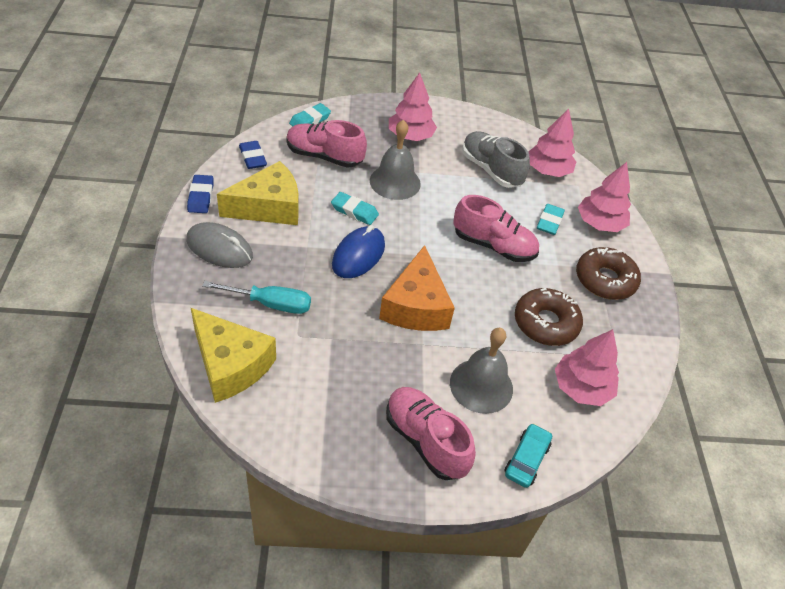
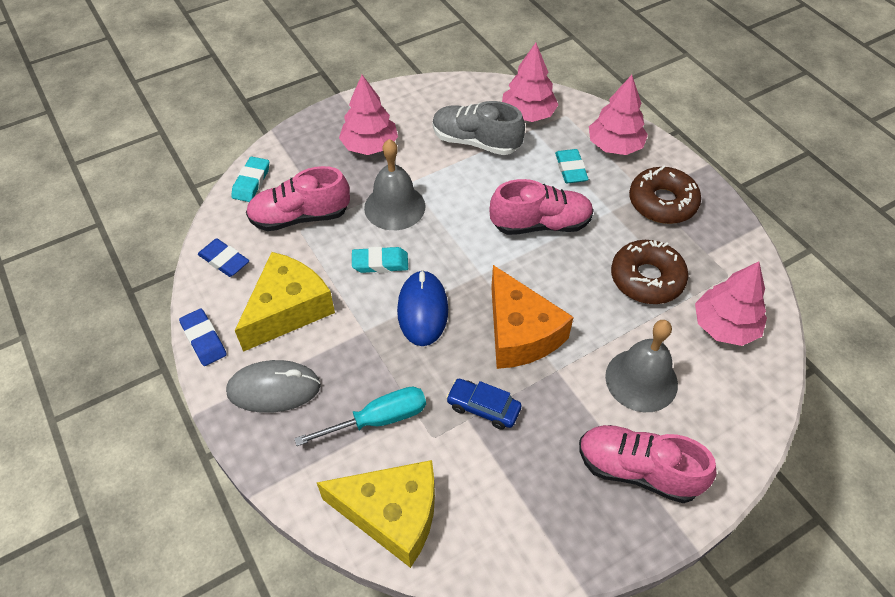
camera: 25 degrees left, 5 degrees up
(348, 337) = (483, 407): none -> blue car
(526, 459) = (735, 430): turquoise car -> none

